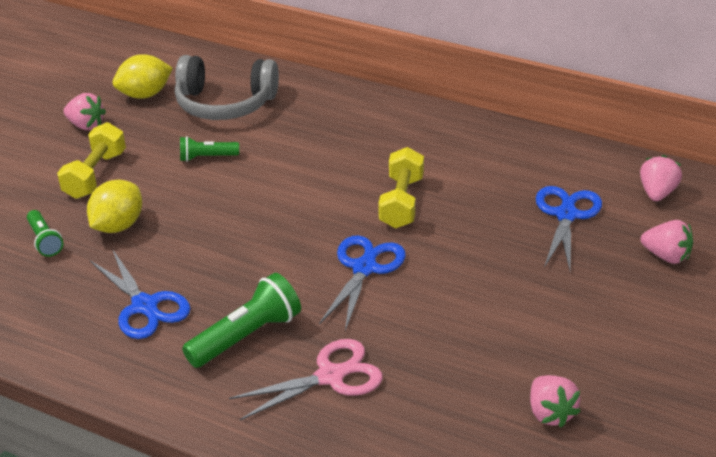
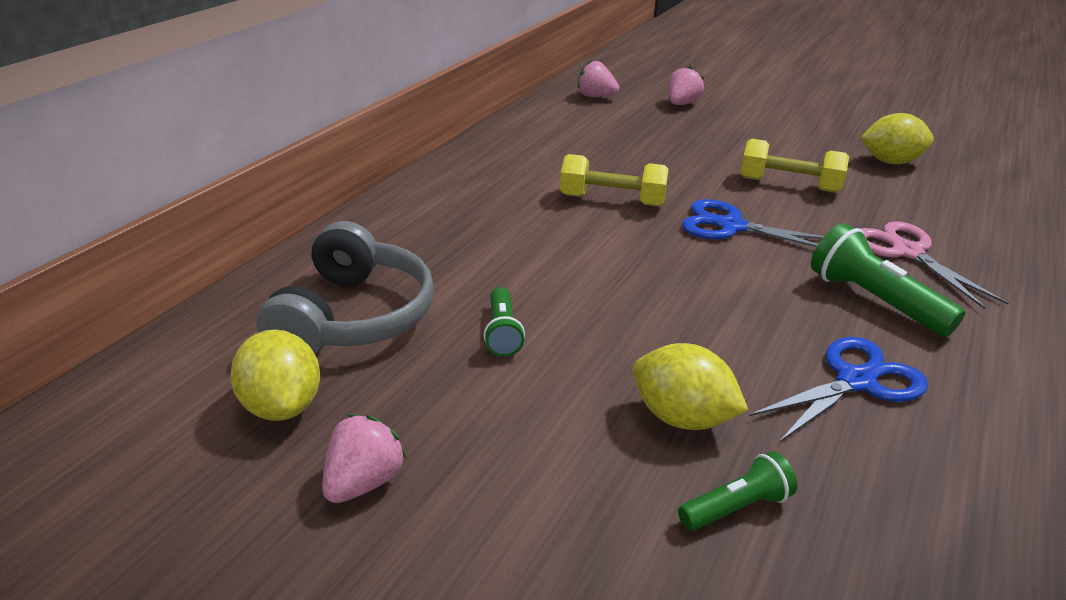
camera: 90 degrees left, 5 degrees down
(95, 175) = (537, 455): yellow dumbbell -> yellow dumbbell (788, 185)
(550, 413) = (890, 162): pink strawberry -> yellow lemon
(566, 215) = (629, 130): blue scissors -> none

